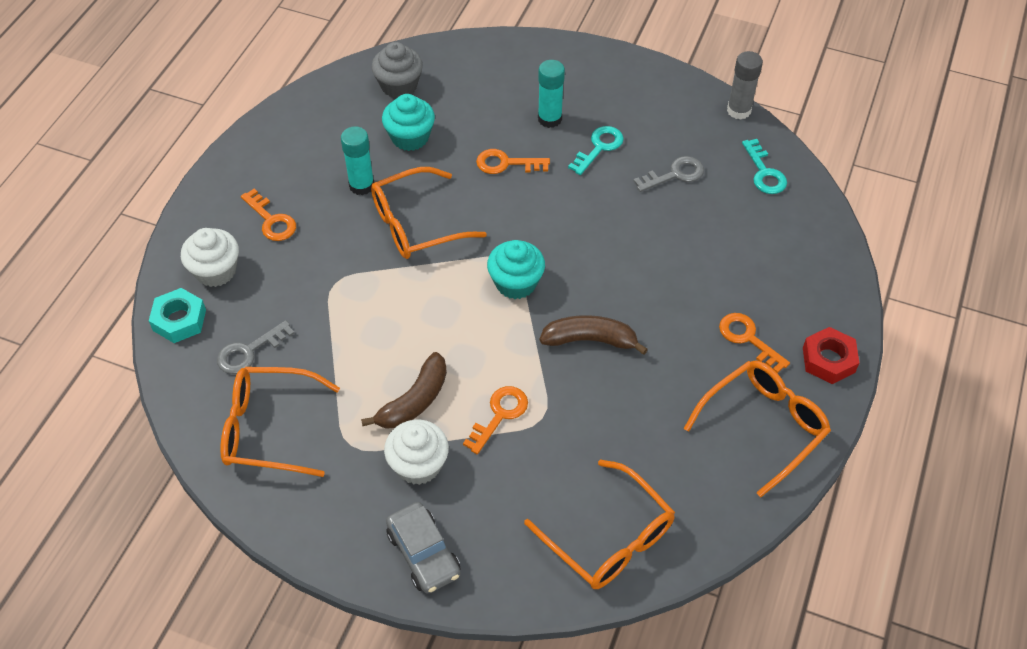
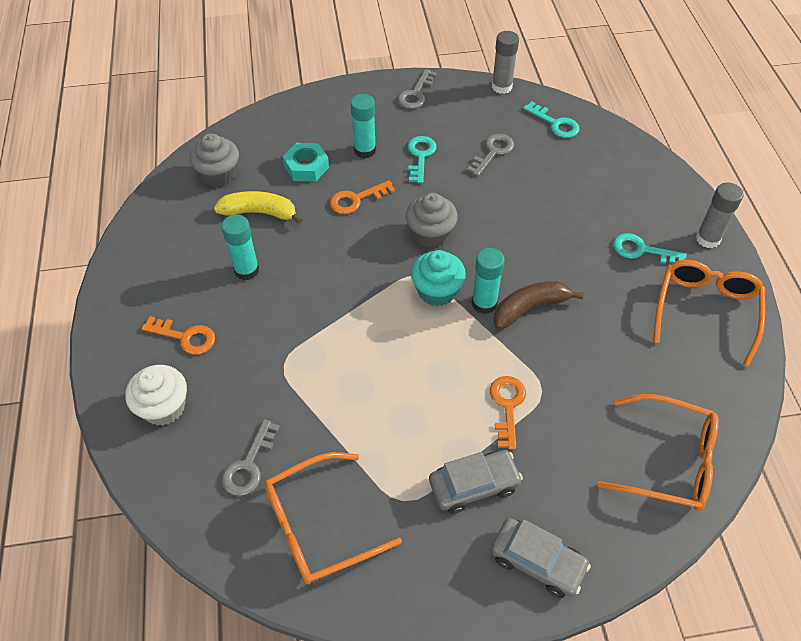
camera: 30 degrees left, 0 degrees up
(179, 320) = (160, 470): turquoise nut -> turquoise nut (306, 167)
(410, 137) = (260, 212): turquoise cupcake -> yellow banana
(414, 401) = (429, 432): brown banana -> none
(416, 224) = (318, 281): orange glasses -> none
(418, 465) = (474, 485): white cupcake -> grey car
(551, 227) = (430, 234): none -> grey cupcake
(551, 315) = (484, 303): none -> turquoise glue stick
(643, 82) = (416, 93): none -> grey key
(748, 339) = (642, 250): orange key -> turquoise key
(828, 360) = (708, 239): red nut -> grey glue stick

